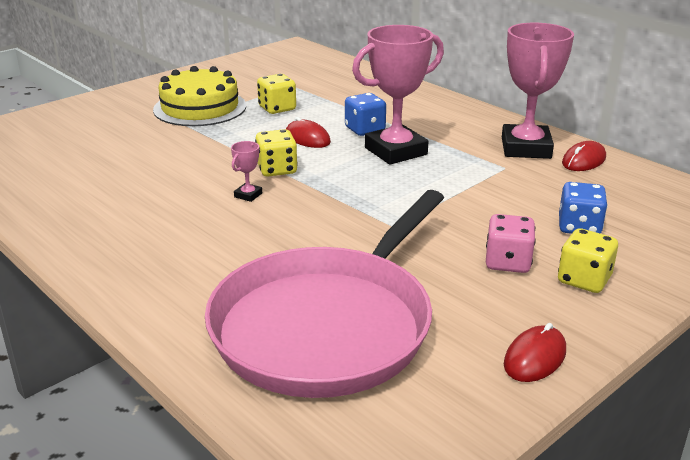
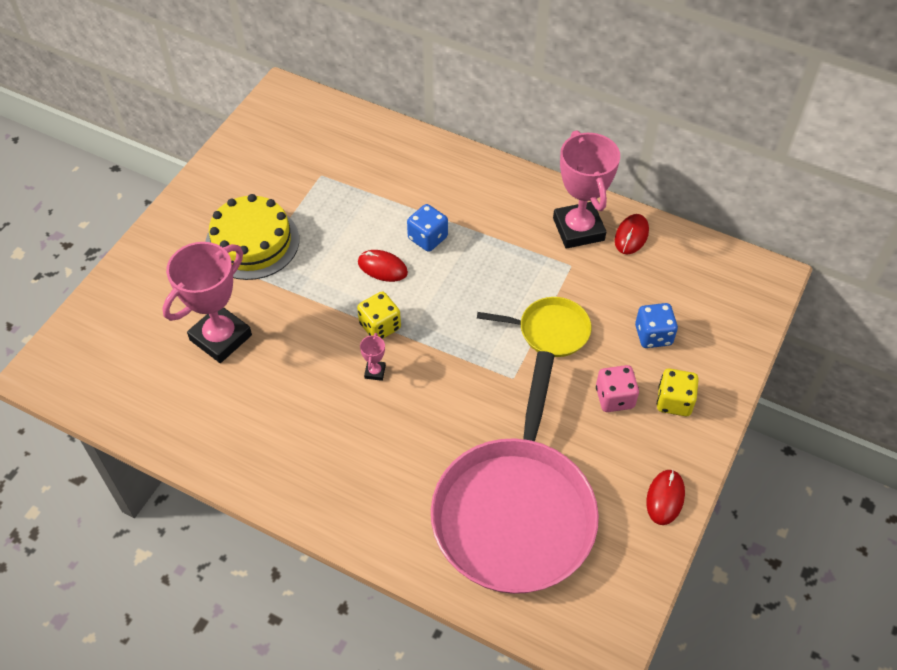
camera: 20 degrees left, 25 degrees up
(277, 108) = (328, 223): yellow dice -> none
(395, 151) = (470, 266): pink trophy -> pink trophy (220, 337)
(456, 203) = (550, 330): none -> yellow pan

